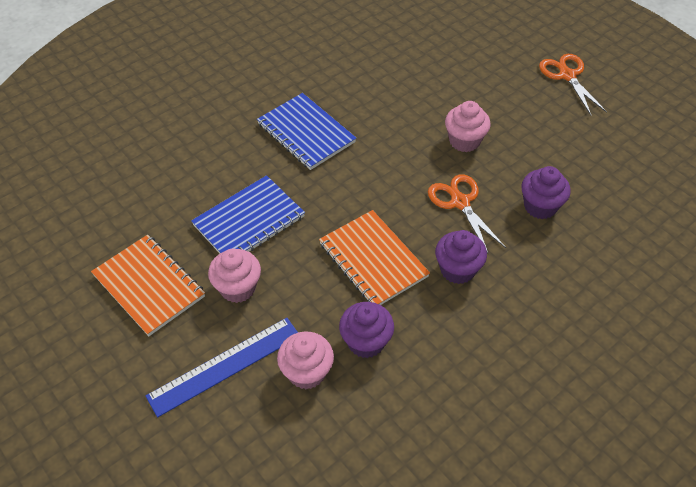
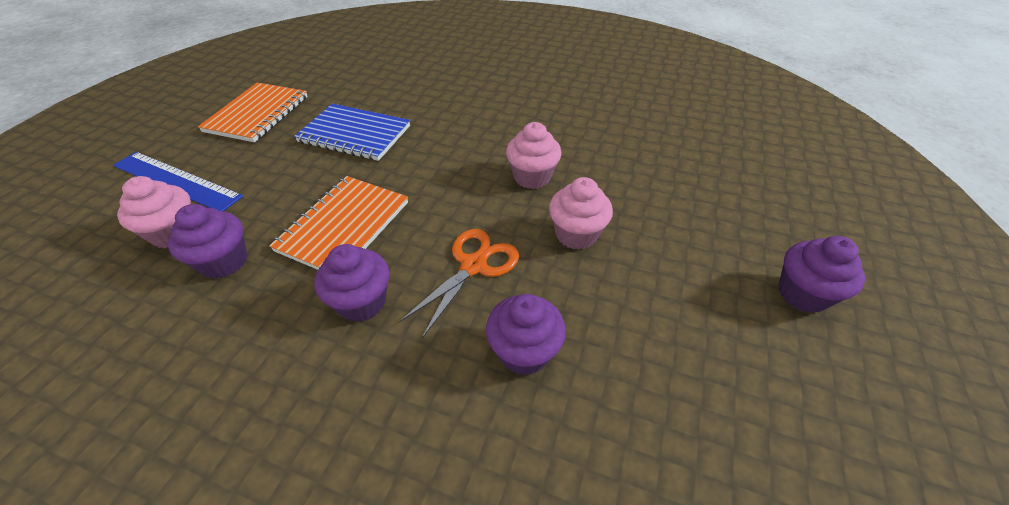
camera: 60 degrees right, 5 degrees down
(238, 288) = (271, 156): pink cupcake -> pink cupcake (532, 177)
(306, 133) = (486, 126): blue notebook -> none
(567, 75) = (802, 294): orange scissors -> purple cupcake

